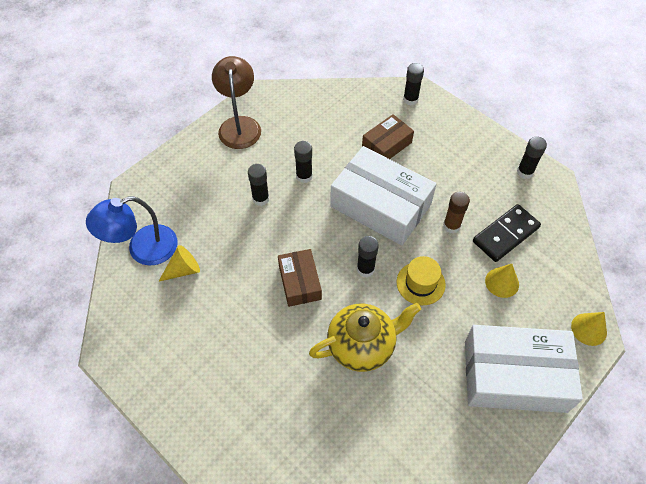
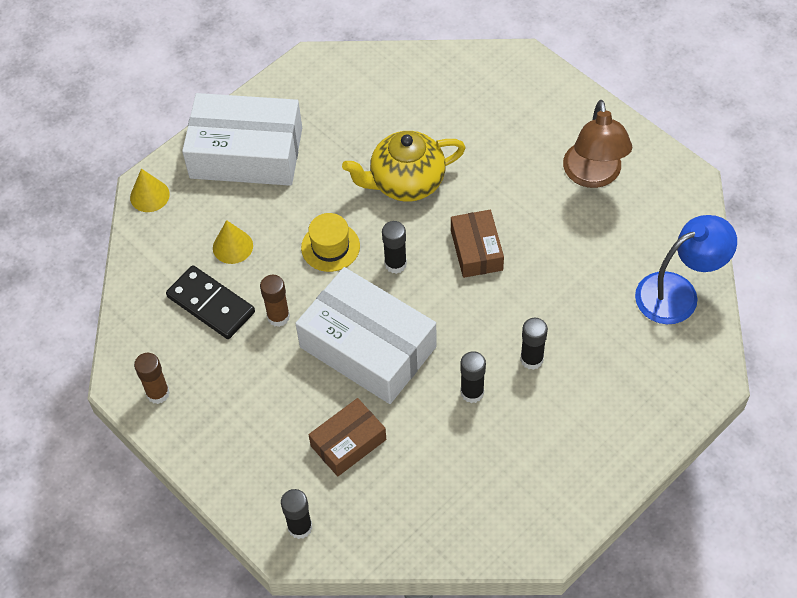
camera: 175 degrees left, 0 degrees up
(183, 270) = (621, 267): yellow cone -> none
(239, 125) = (573, 483): brown lamp -> brown lamp (593, 175)
(506, 234) = (211, 304): black domino -> black domino turned 75 degrees clockwise
(525, 172) = (158, 393): black glue stick -> brown glue stick

